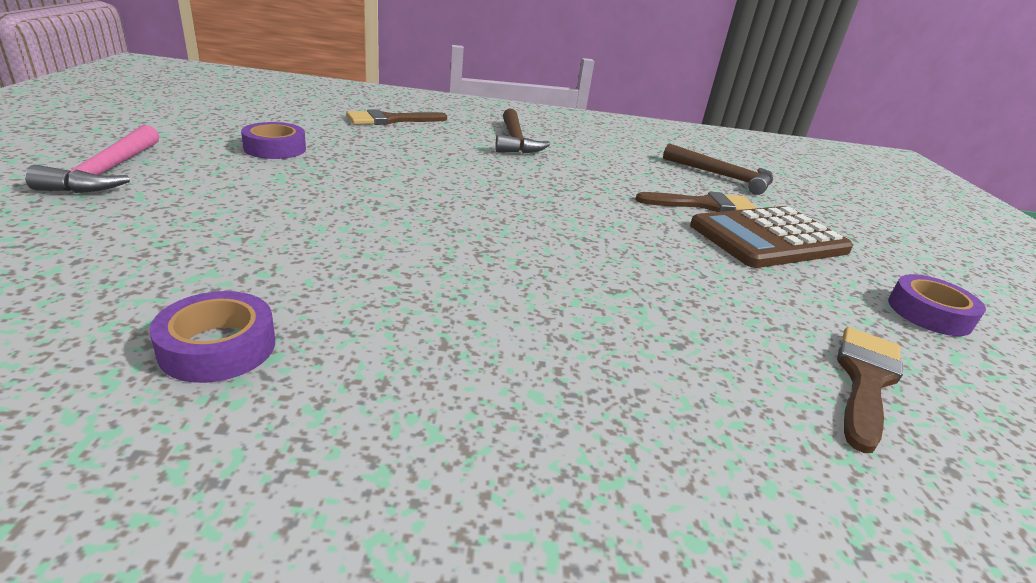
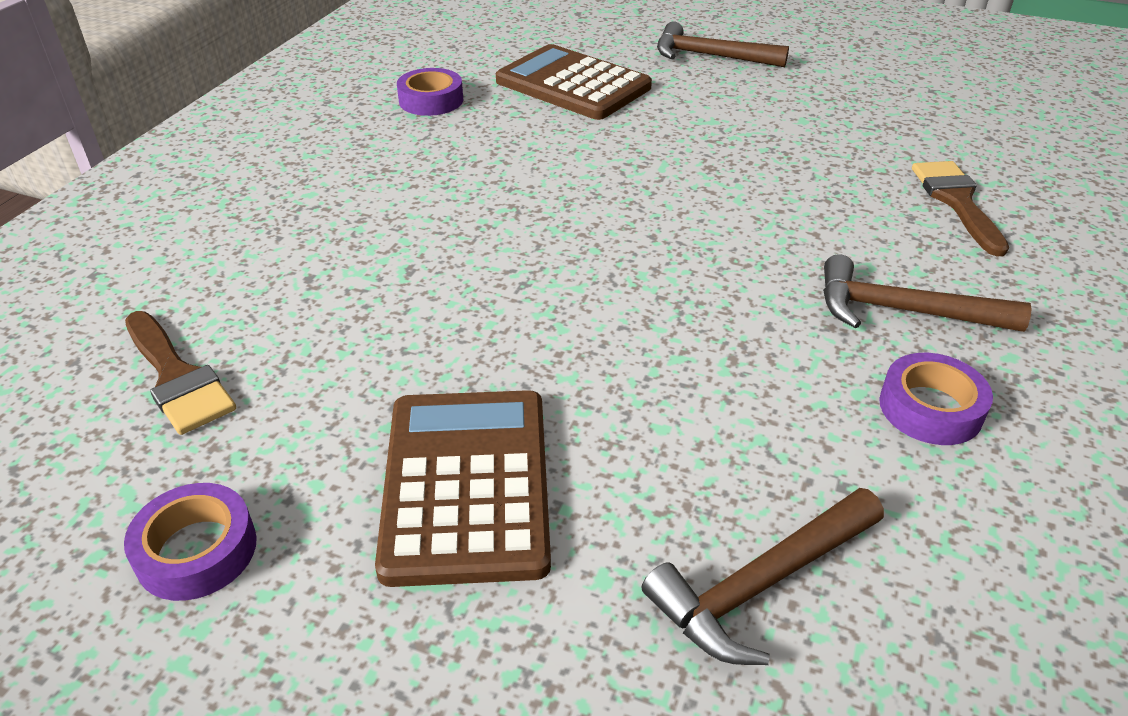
camera: 115 degrees right, 10 degrees up
(107, 172) = (710, 56): pink hammer -> brown hammer
(175, 242) = (573, 84): none -> brown calculator
(275, 148) = (793, 120): purple tape -> purple tape (930, 408)
(703, 205) = (609, 461): brown brush -> none

